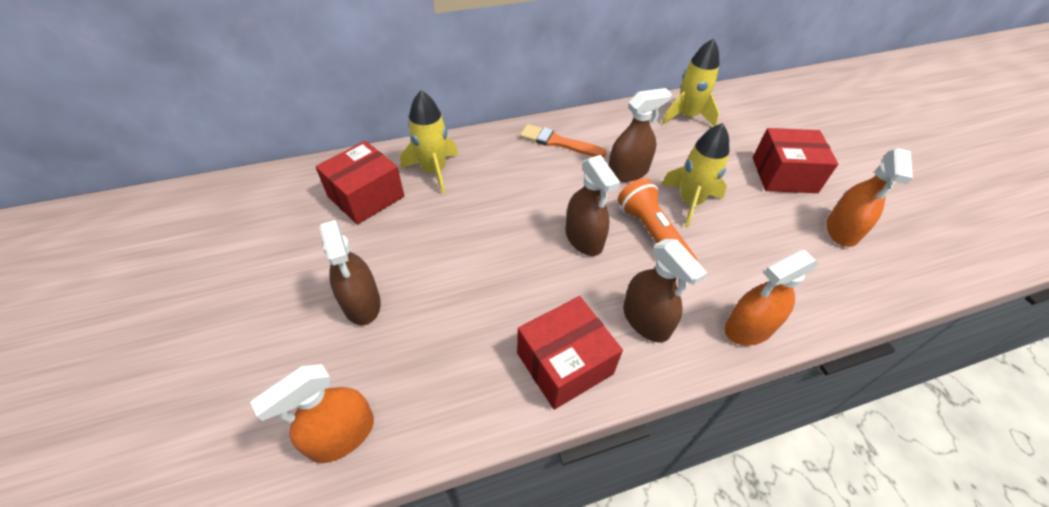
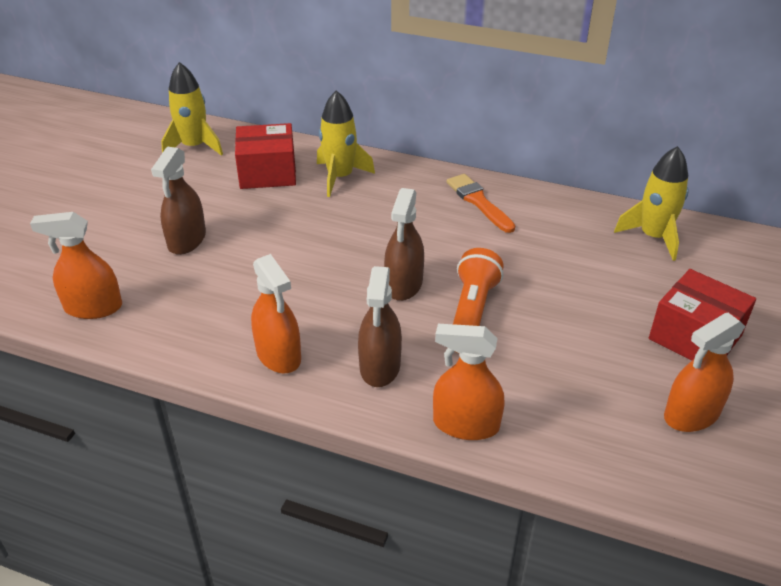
camera: 40 degrees right, 10 degrees down
(564, 363) = (278, 355): red box -> orange spray bottle
(628, 172) = (516, 255): brown spray bottle -> none
(690, 202) = (547, 308): yellow rocket -> yellow rocket (194, 147)

